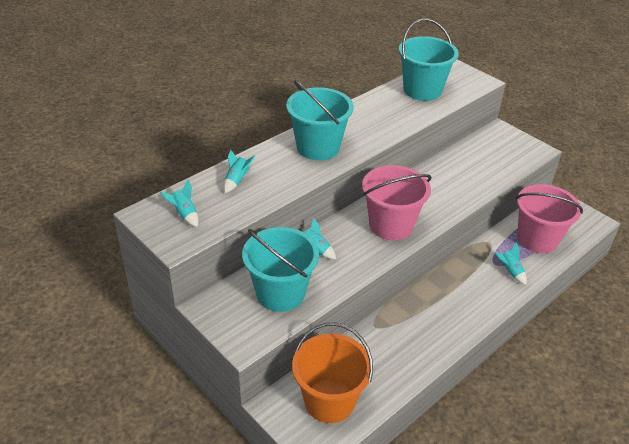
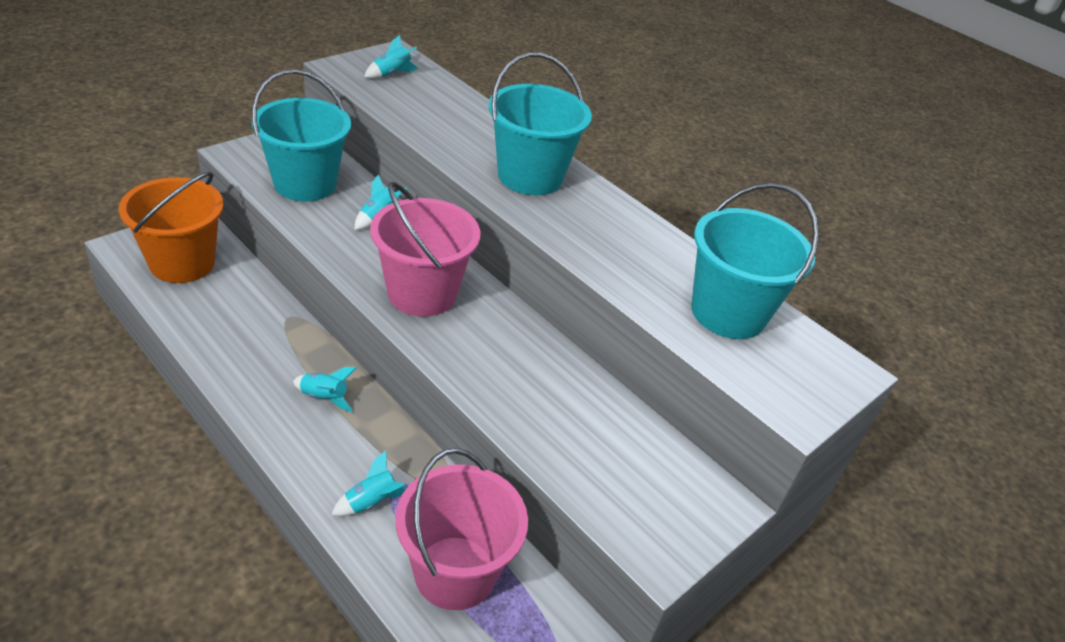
camera: 85 degrees right, 0 degrees up
(237, 180) = (453, 109): turquoise rocket -> turquoise rocket (324, 397)

